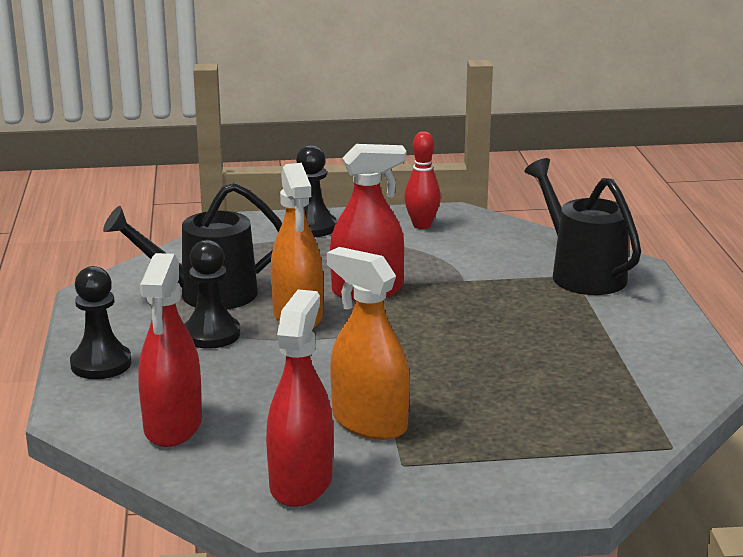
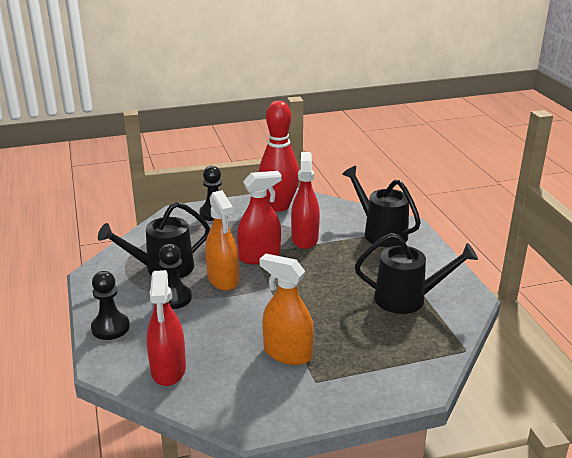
camera: 10 degrees left, 5 degrees up
(301, 483) = (258, 403): red spray bottle -> red spray bottle (305, 239)
(422, 225) = (279, 206): red bowling pin -> red bowling pin, size x1.89
(596, 368) = (408, 299): none -> black watering can

